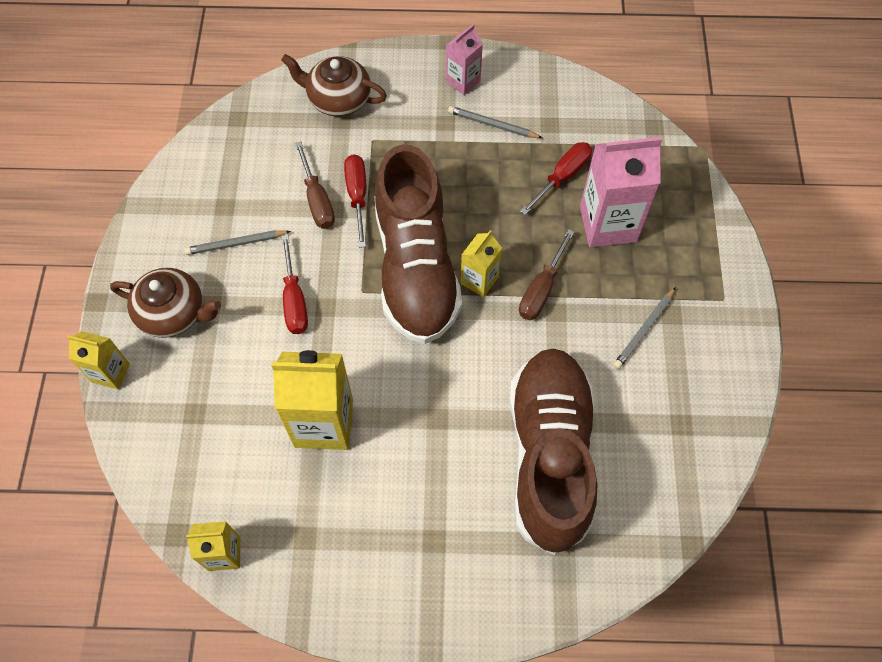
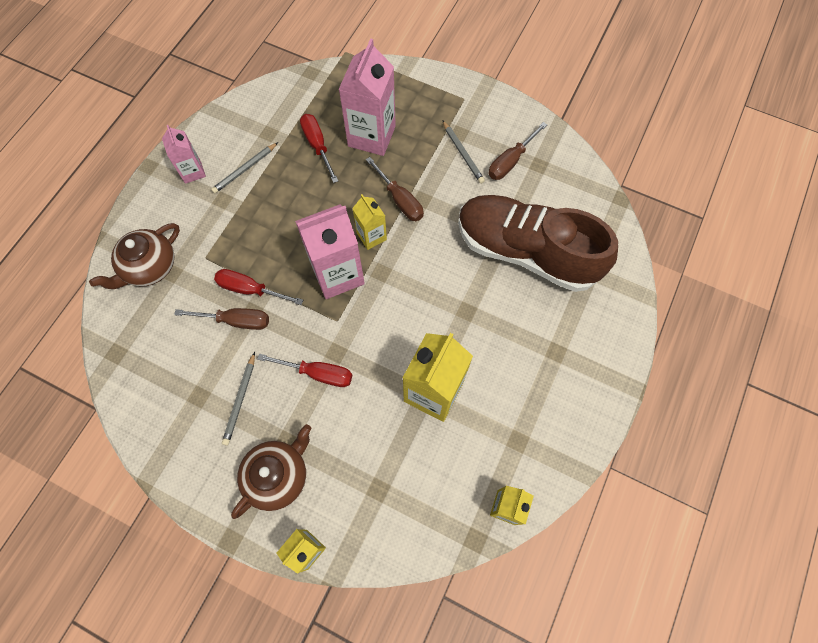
camera: 65 degrees left, 5 degrees up
(415, 268) = (337, 274): brown shoe -> pink carton
(666, 388) = (510, 161): none -> brown screwdriver

